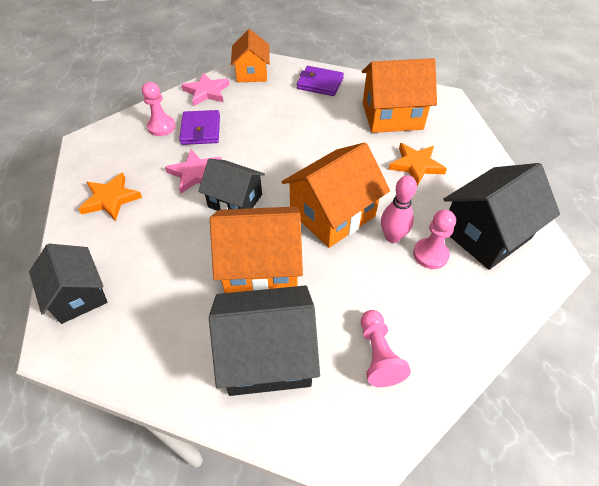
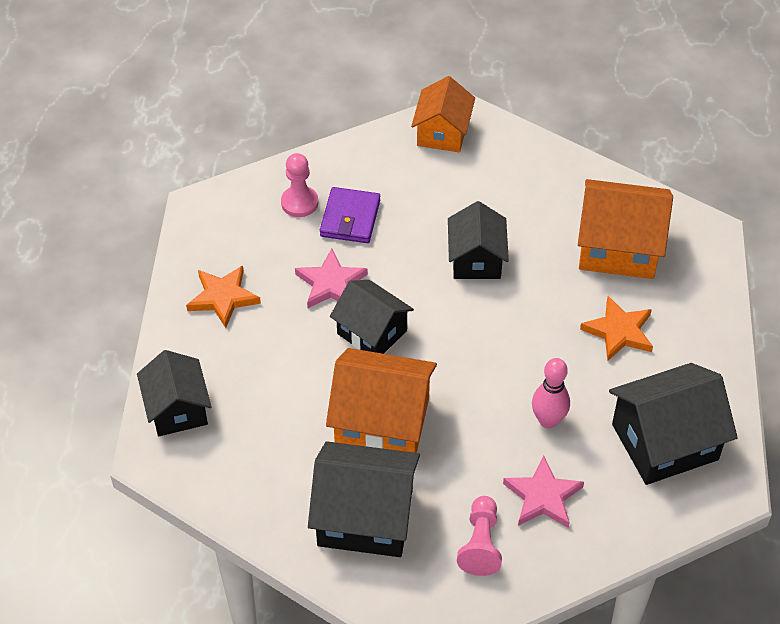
camera: 15 degrees right, 0 degrees up
(206, 92) = (370, 155): pink star -> pink star (543, 496)
(298, 139) = (476, 259): none -> black house
(320, 83) = (535, 171): purple wallet -> none
(332, 214) = (486, 375): orange house -> none
(430, 254) = (585, 451): pink pawn -> none

